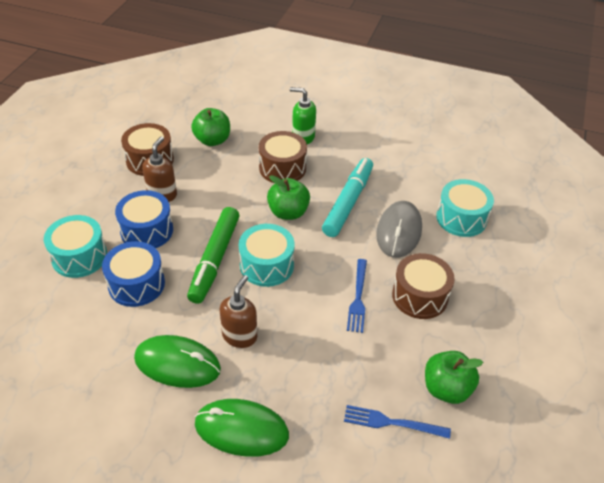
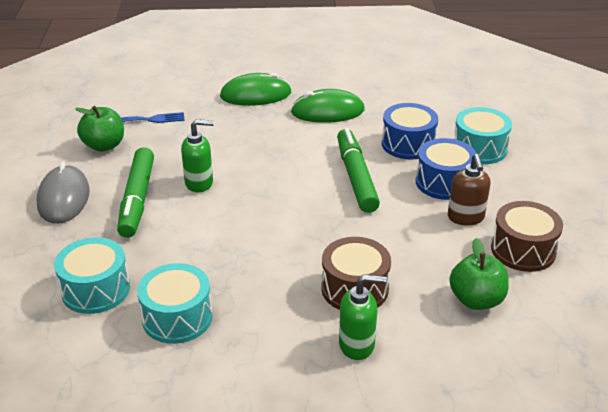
camera: 160 degrees right, 10 degrees down
(240, 336) = (291, 135): brown soap dispenser -> none
(267, 265) = (302, 185): turquoise drum -> turquoise drum (177, 317)
(288, 212) = (312, 238): green apple -> none
(348, 202) = (247, 269): turquoise marker -> none
(358, 298) = (199, 183): blue fork -> green soap dispenser
(399, 231) = (173, 253): grey mouse -> grey mouse (63, 198)
(420, 296) = (137, 199): brown drum -> green marker

